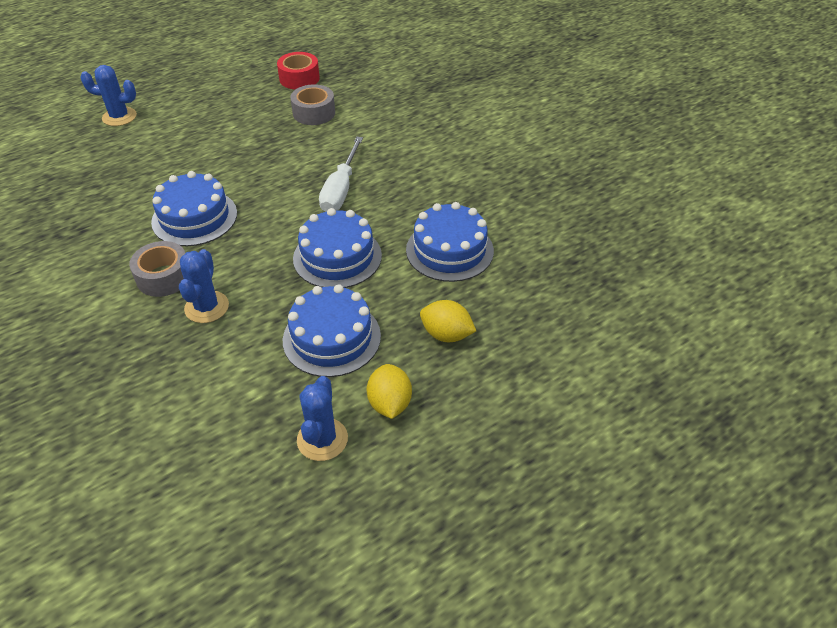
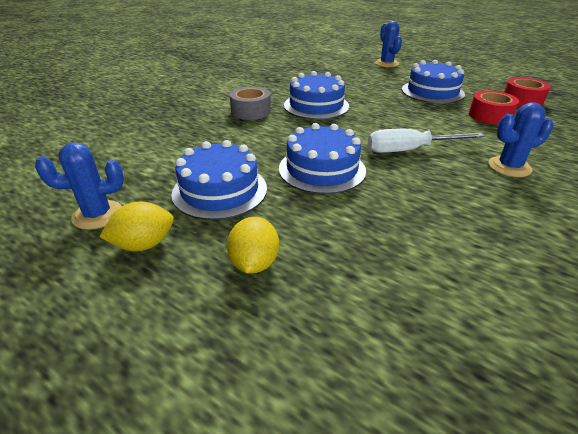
camera: 70 degrees right, 10 degrees down
(207, 307) = (229, 131): blue cactus -> blue cactus (509, 167)
(314, 113) = (490, 116): grey tape -> red tape
(449, 250) = (389, 234): blue cake -> blue cake (432, 92)

